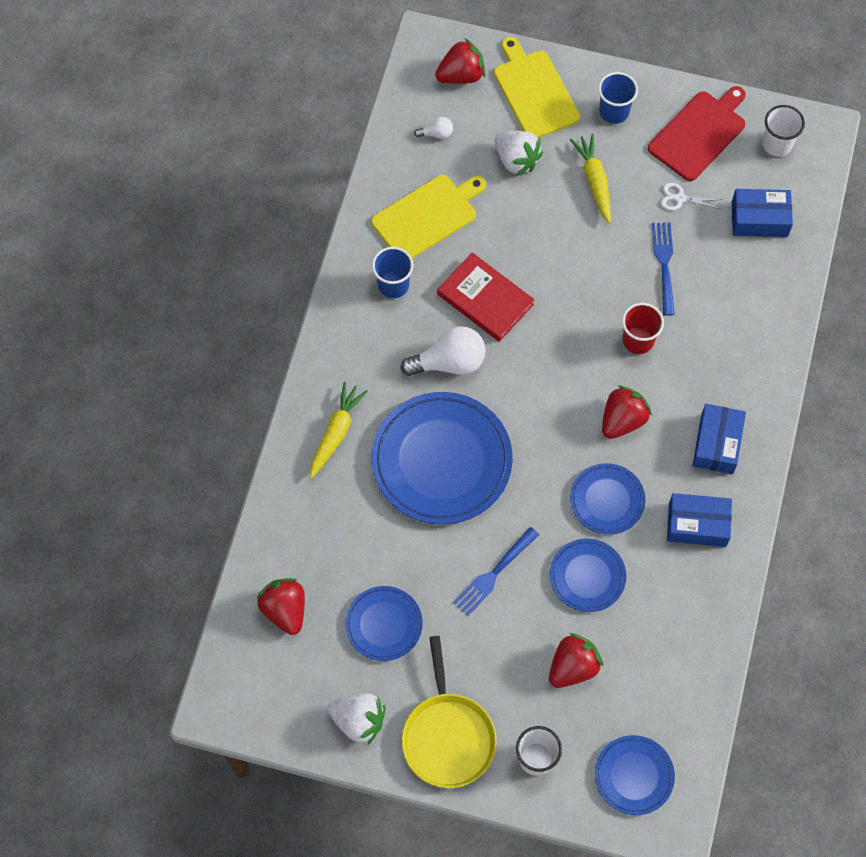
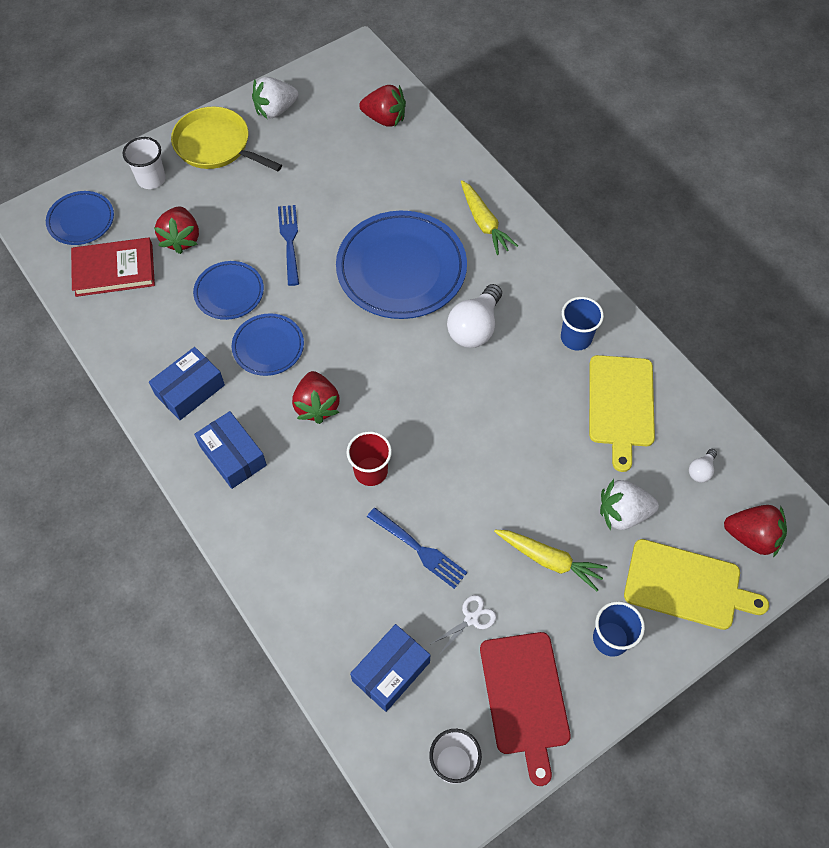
camera: 130 degrees right, 5 degrees down
(384, 624) = (321, 160): blue plate -> none
(461, 75) = (751, 536): red strawberry -> red strawberry turned 90 degrees counterclockwise
(485, 299) = (507, 390): red book -> red book (114, 270)

